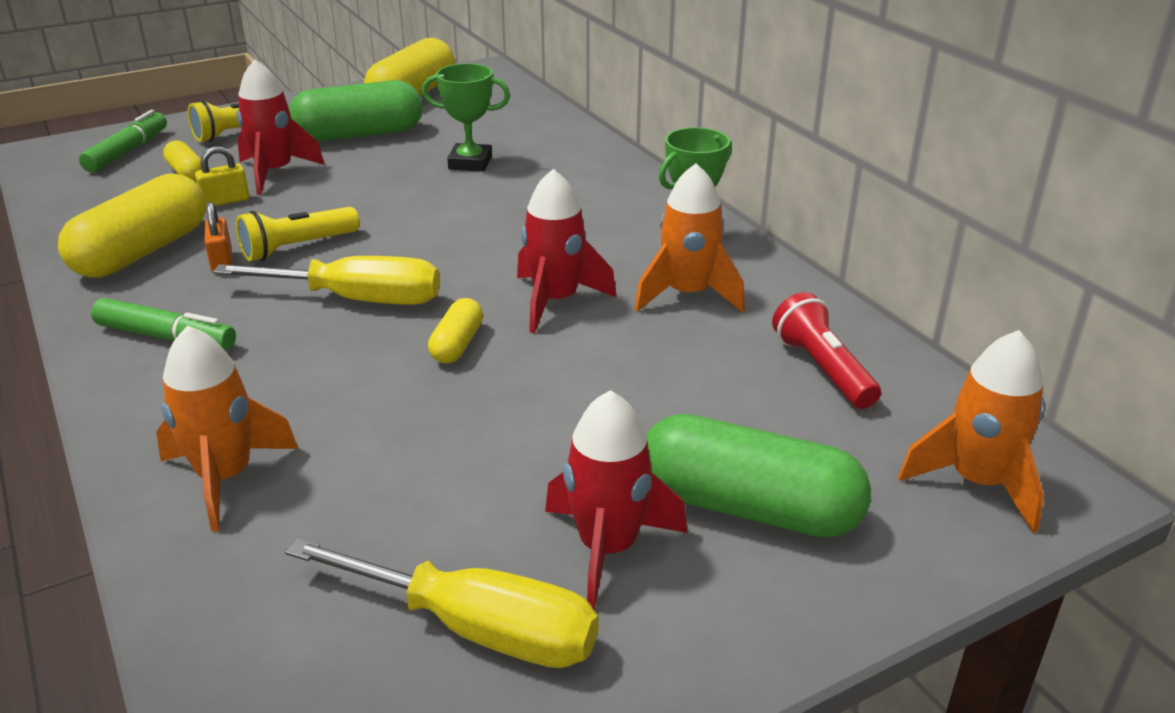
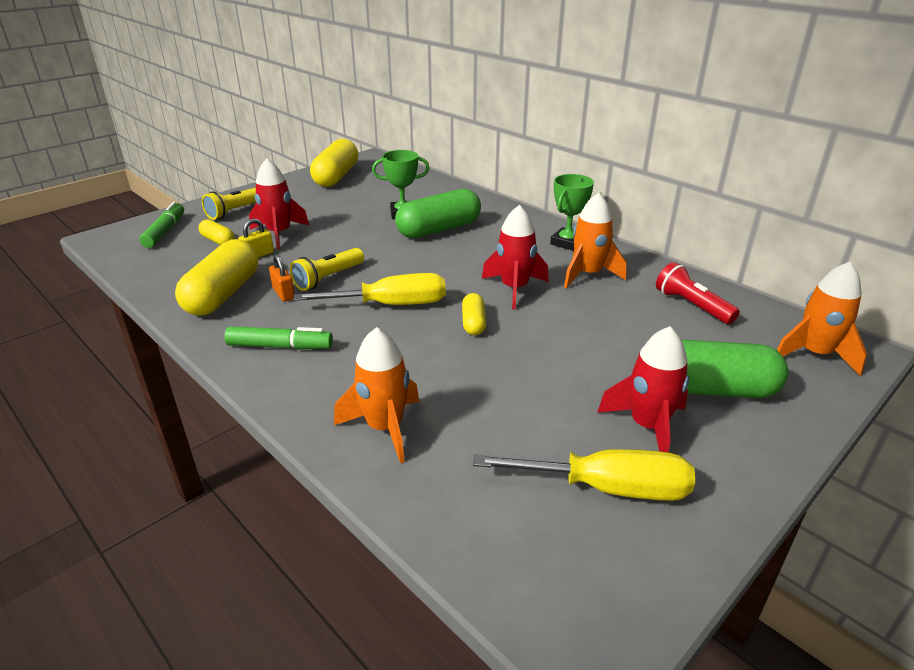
camera: 15 degrees left, 0 degrees up
(359, 135) = (319, 204): green capsule -> green capsule (439, 229)

